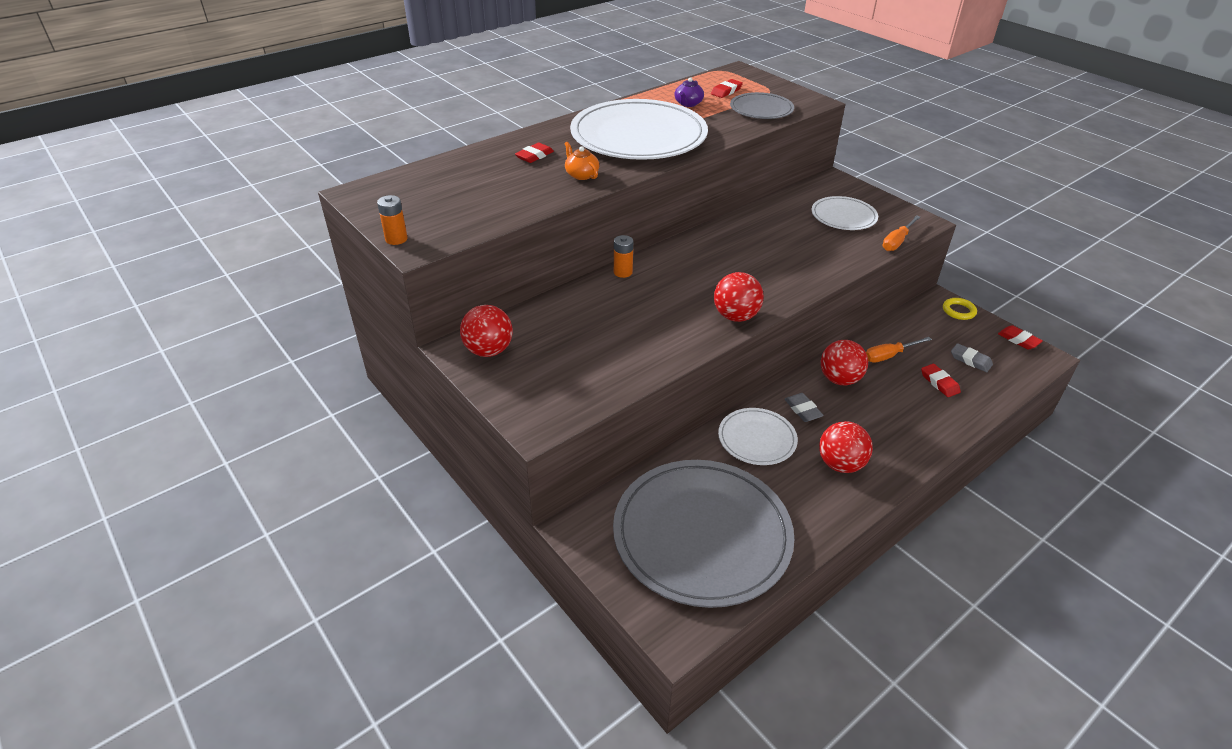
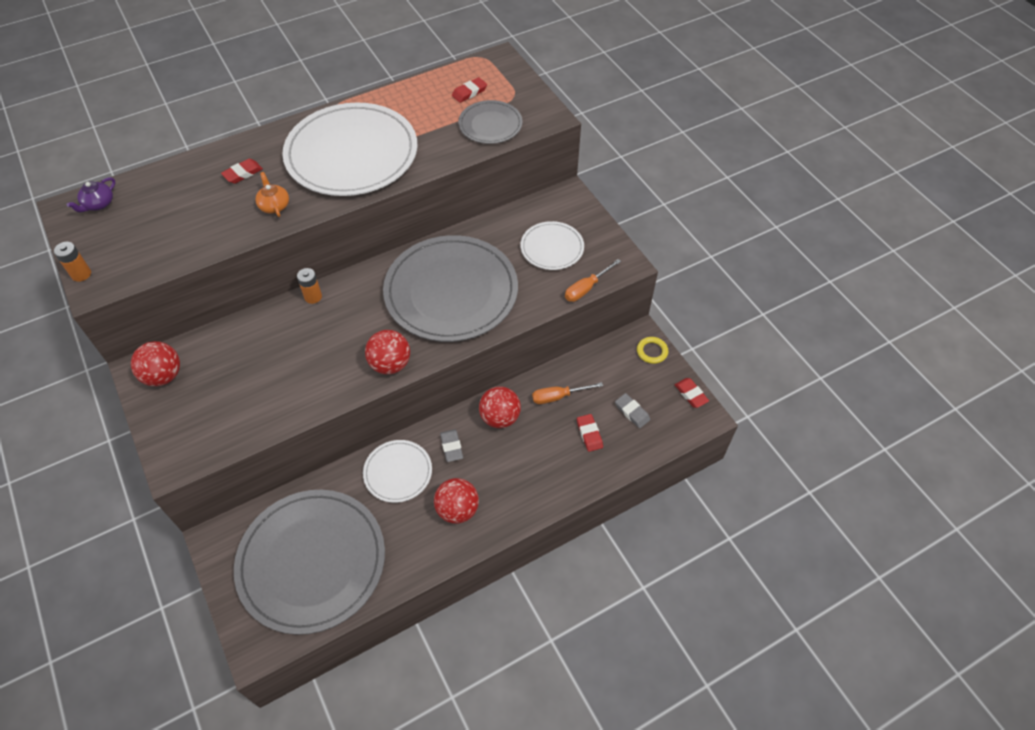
camera: 10 degrees right, 15 degrees up
(688, 104) = (422, 109): purple teapot -> purple teapot (98, 204)
(764, 256) = (451, 292): none -> grey plate

